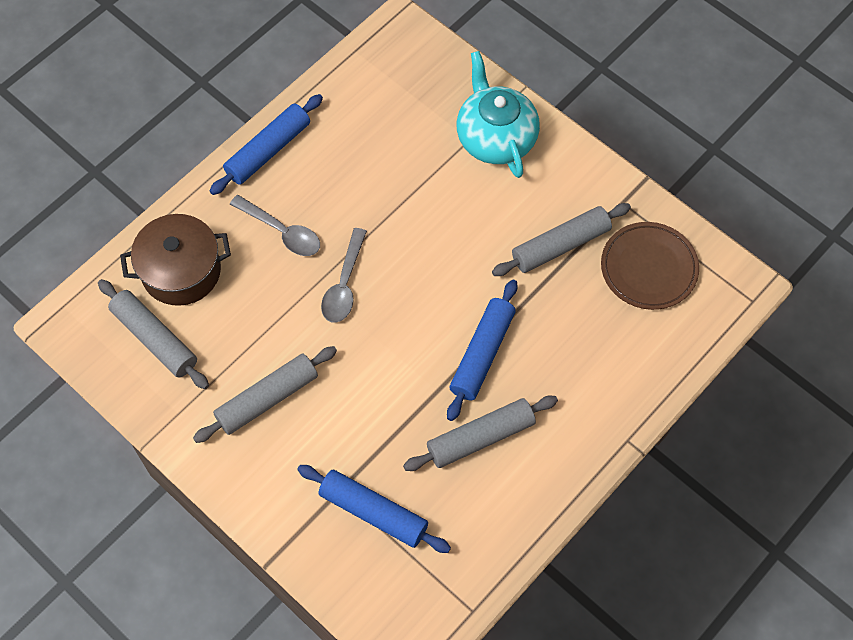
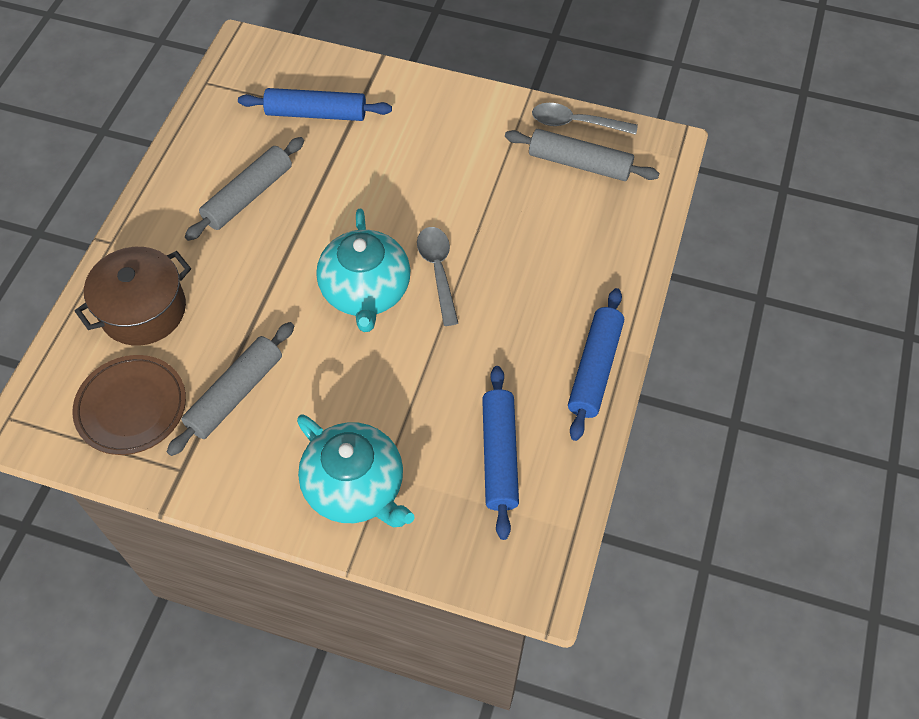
camera: 155 degrees right, 5 degrees down
(181, 271) = (597, 224): brown pot -> brown pot (143, 310)
(267, 399) = (451, 156): grey rolling pin -> none
(281, 231) = (528, 295): grey spoon -> grey spoon (576, 123)
(415, 291) = (366, 292): none -> turquoise teapot
(482, 354) = (275, 261): blue rolling pin -> blue rolling pin (499, 456)

